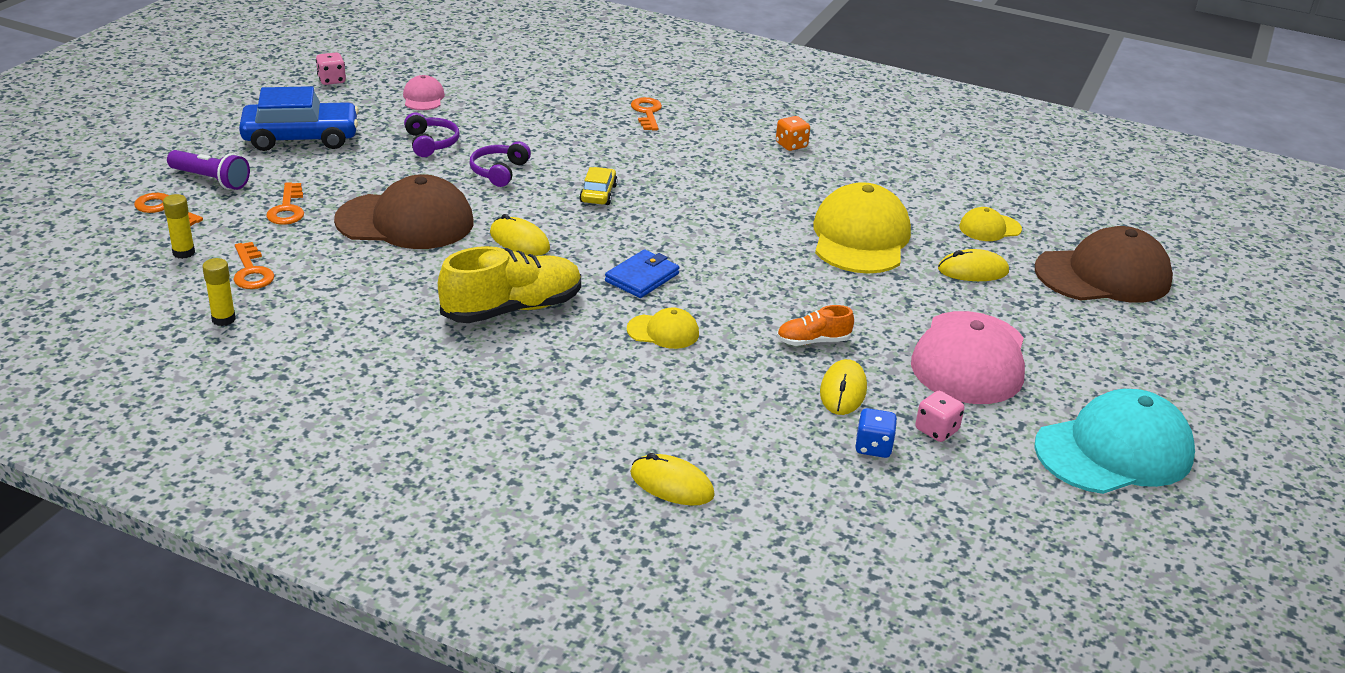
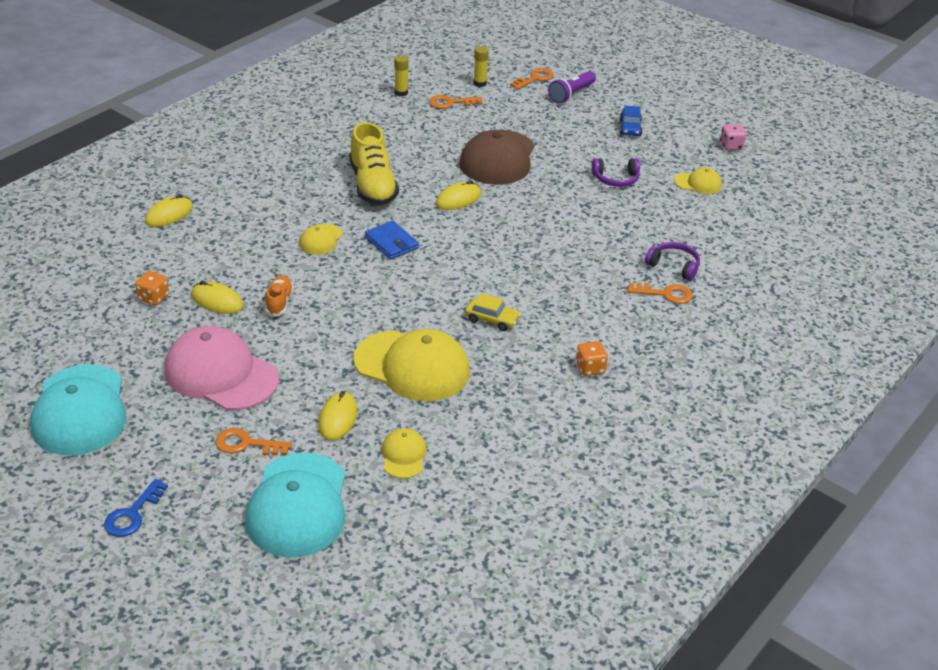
camera: 105 degrees right, 5 degrees up
(287, 209) = (526, 118): orange key -> orange key (246, 444)
(301, 138) = (630, 128): blue car -> blue car, size x0.51
(423, 98) = (698, 183): pink cap -> yellow cap
(499, 171) = (564, 203): purple headphones -> purple headphones (674, 266)
(598, 194) = (519, 243): yellow car -> yellow car (492, 319)
(873, 447) = (153, 298): blue dice -> orange dice
(936, 430) = (153, 331): pink dice -> none
(1103, 275) = (298, 505): brown cap -> turquoise cap
(1210, 370) = (132, 514): none -> blue key

